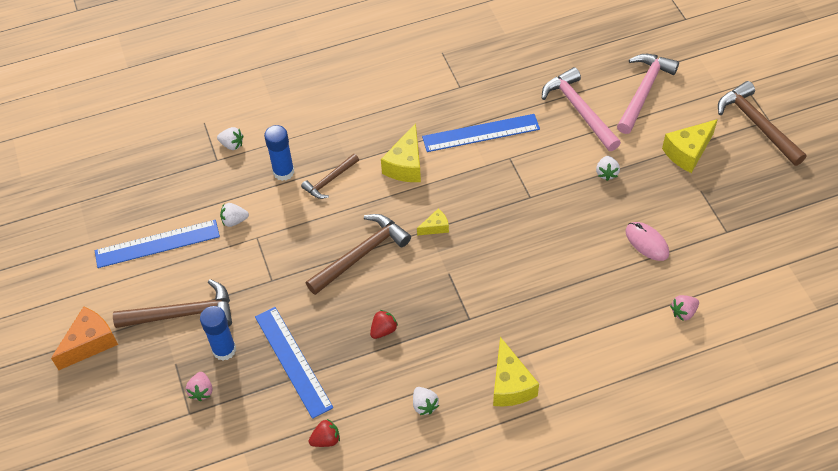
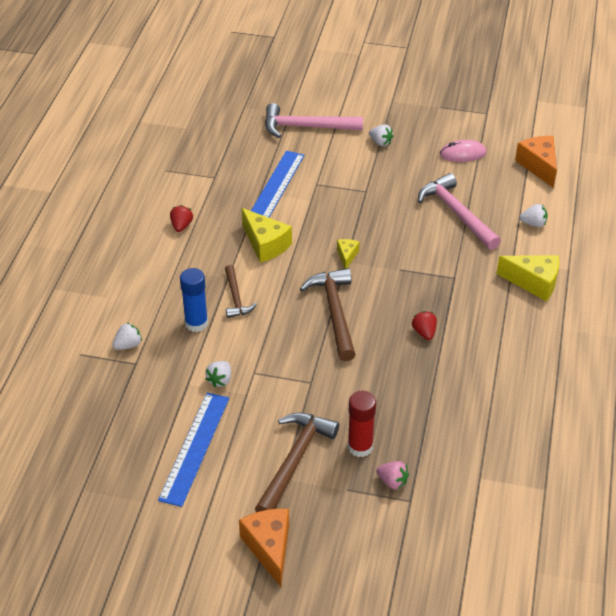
camera: 60 degrees left, 10 degrees down
(224, 350) = (360, 447): blue glue stick -> red glue stick
(293, 361) = (410, 404): blue ruler -> none
(326, 439) = (506, 416): red strawberry -> red strawberry (181, 226)
(424, 405) = (517, 340): white strawberry -> white strawberry (533, 224)
(644, 91) = (321, 88): pink hammer -> pink hammer (456, 213)
(683, 312) = (538, 166): pink strawberry -> orange cheese
(687, 152) = (399, 96): yellow cheese -> none
(756, 124) = (405, 54): brown hammer -> none

